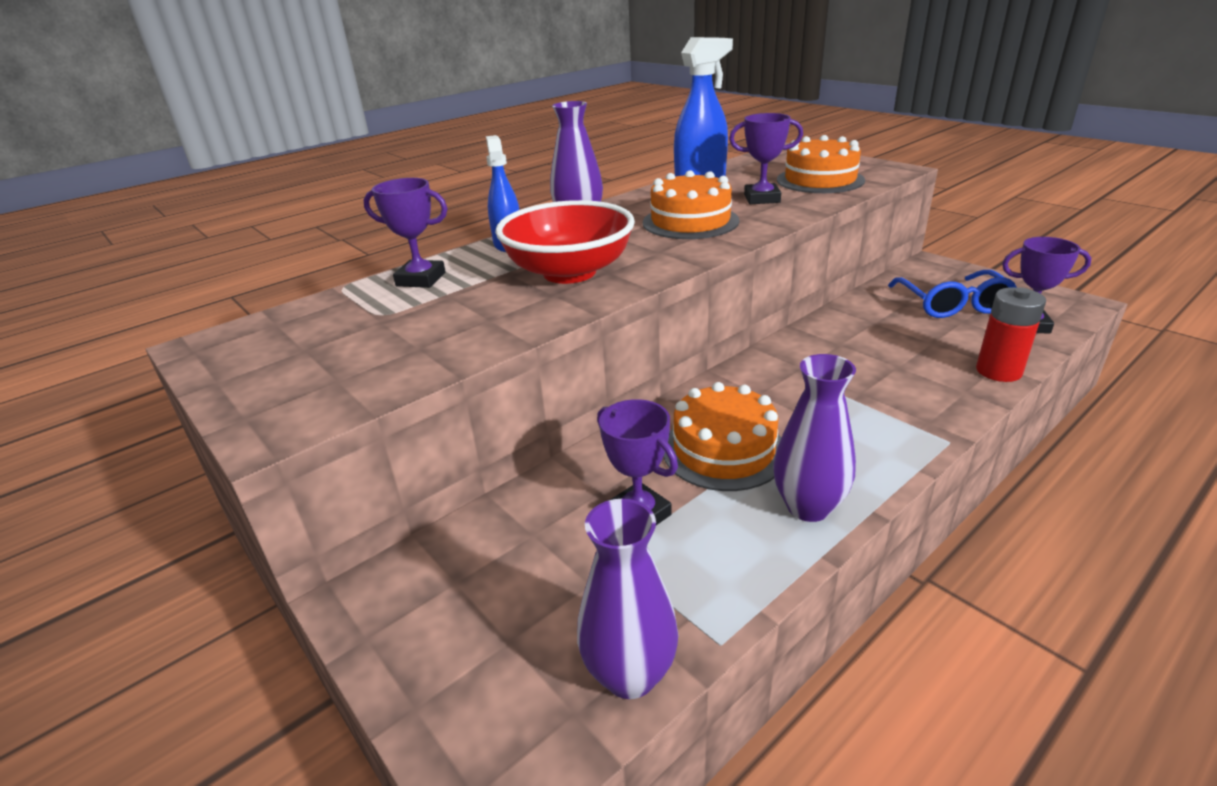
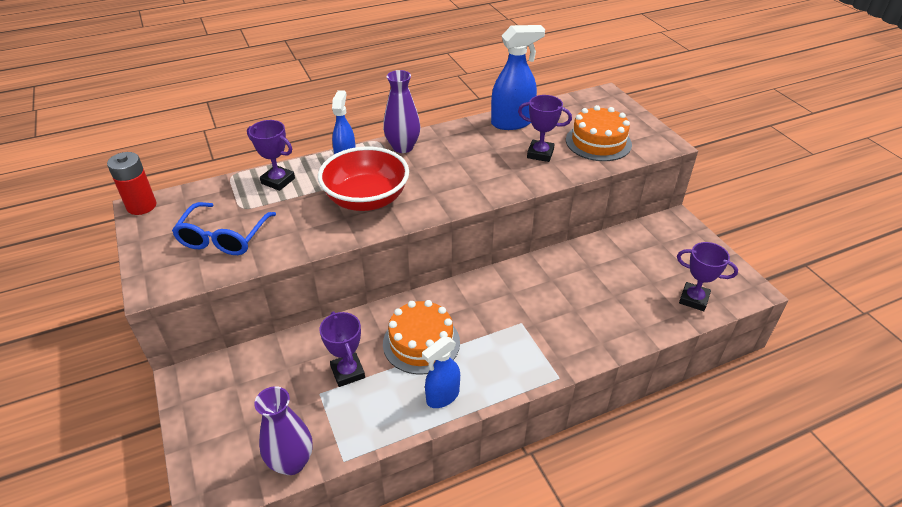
camera: 15 degrees right, 10 degrees up
(690, 221) = (474, 167): orange cake -> none
(808, 507) = (442, 396): purple vase -> blue spray bottle
(952, 304) = (658, 265): blue glasses -> blue glasses (223, 238)
(998, 371) = (638, 333): red battery -> red battery (141, 206)

